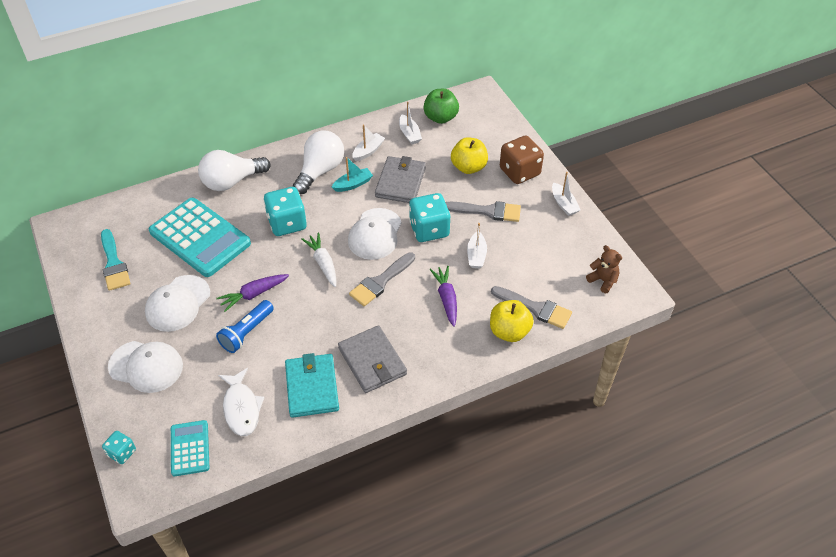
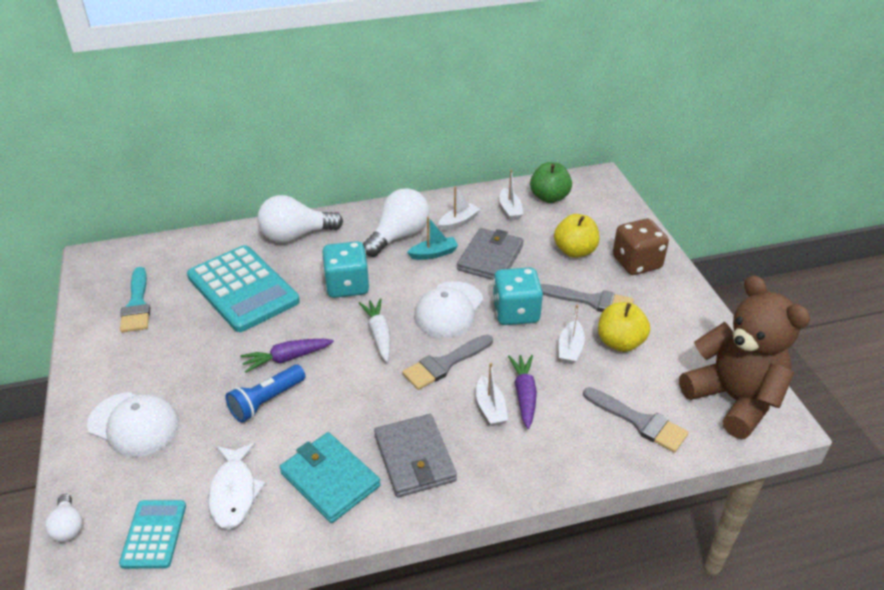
camera: 10 degrees right, 10 degrees down
(122, 453) = (68, 526): turquoise dice -> white light bulb
(178, 303) = (195, 357): white cap -> none
(312, 387) = (330, 479): turquoise wallet -> turquoise wallet turned 45 degrees counterclockwise
(509, 331) = (601, 446): yellow apple -> yellow apple (620, 342)
(564, 204) = (688, 304): white boat -> white boat (490, 408)
(603, 280) = (733, 399): brown teddy bear -> brown teddy bear, size x2.39

